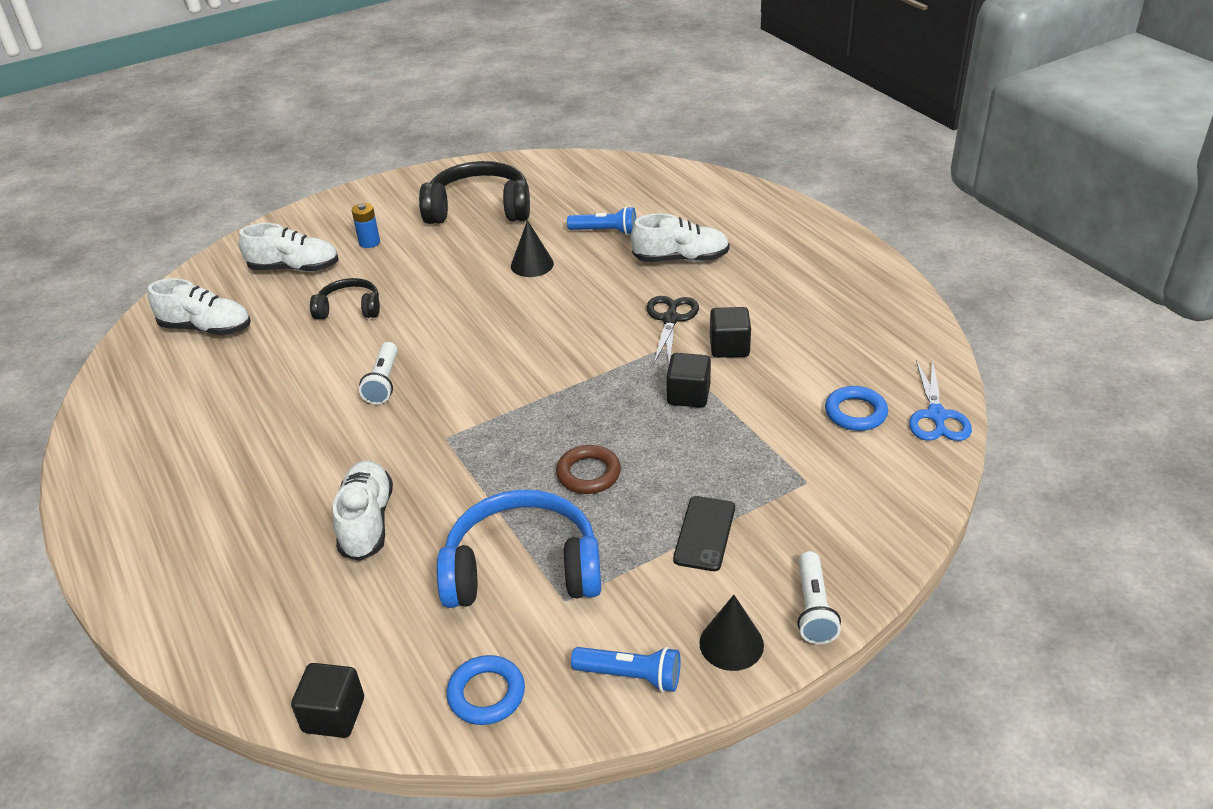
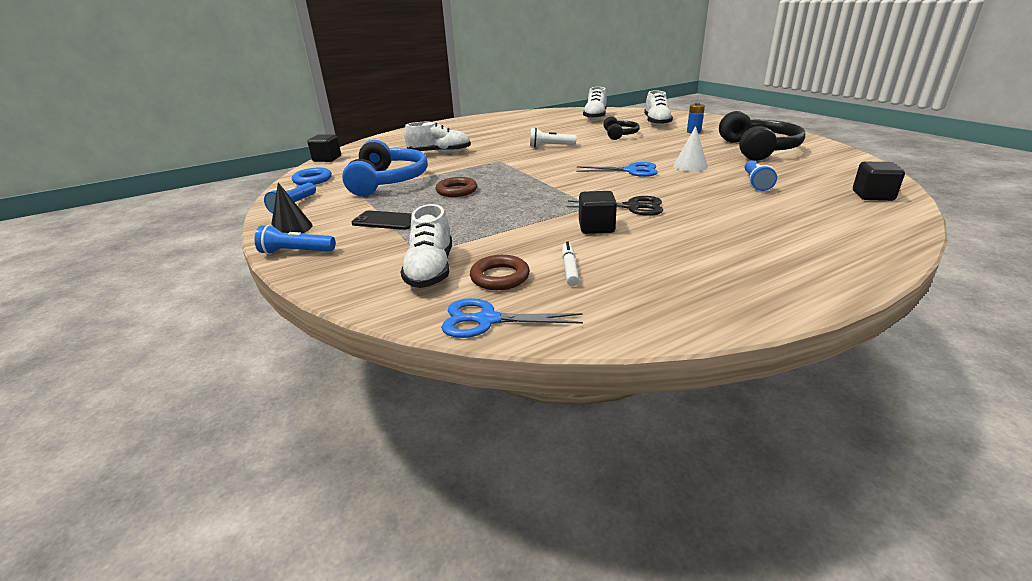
camera: 90 degrees right, 10 degrees down
(532, 264) = (690, 166): black cone -> white cone
(538, 310) = (631, 171): none -> blue scissors
(680, 259) = (729, 209): white shoe -> white shoe (431, 270)
(688, 395) = (532, 214): black cube -> black cube (872, 196)
(813, 608) = (296, 252): white flashlight -> blue flashlight
(830, 367) = (569, 268): none -> white marker
(855, 413) = (500, 277): blue ring -> brown ring

